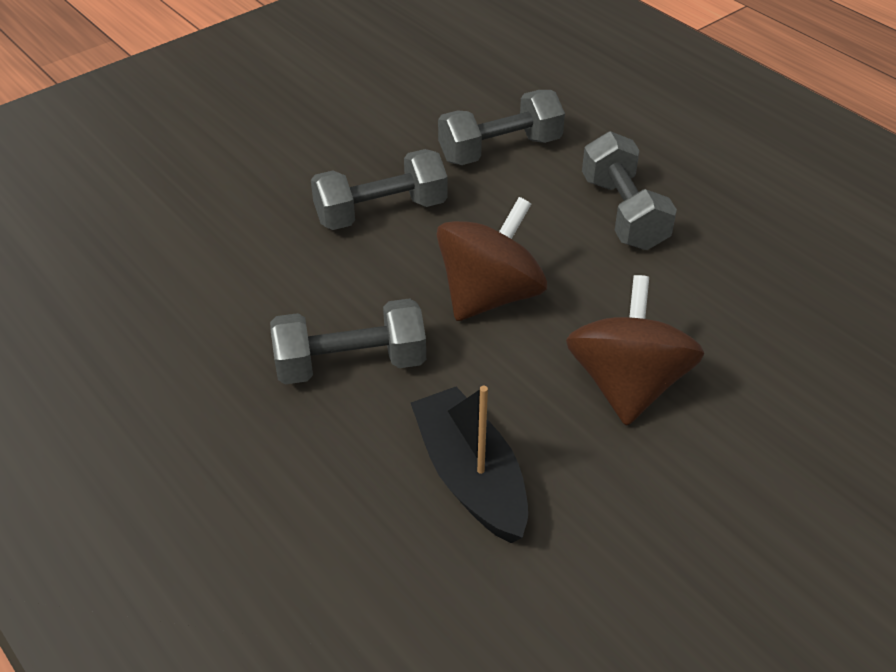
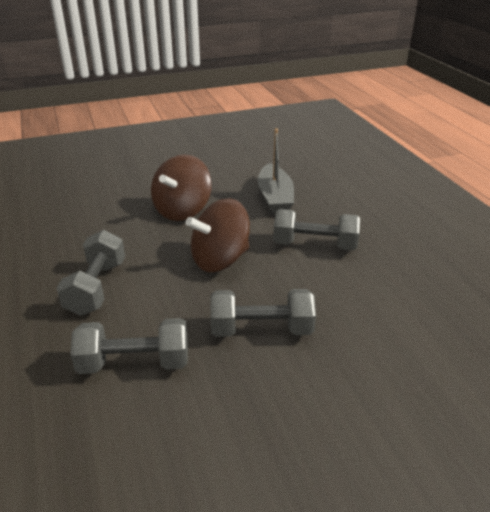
camera: 160 degrees left, 10 degrees down
(470, 477) = (275, 197): black boat -> grey boat

